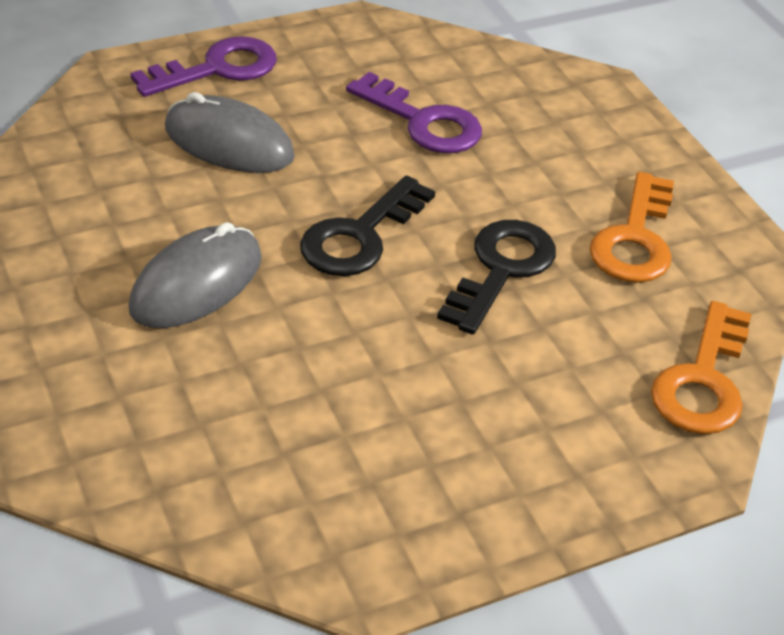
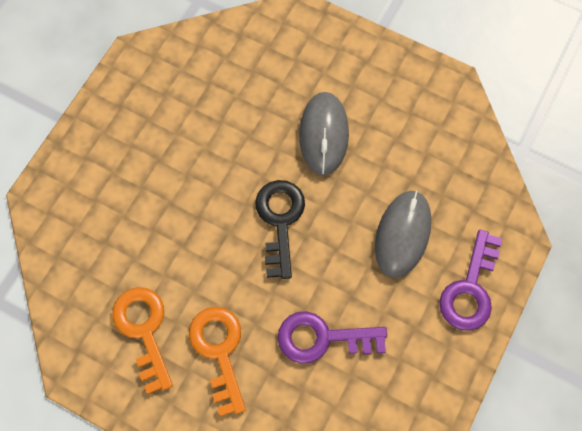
camera: 145 degrees right, 25 degrees up
(229, 142) = (402, 234): grey mouse -> grey mouse turned 60 degrees counterclockwise
(501, 269) = (196, 252): black key -> none
(703, 381) = (57, 252): orange key -> orange key (219, 351)

